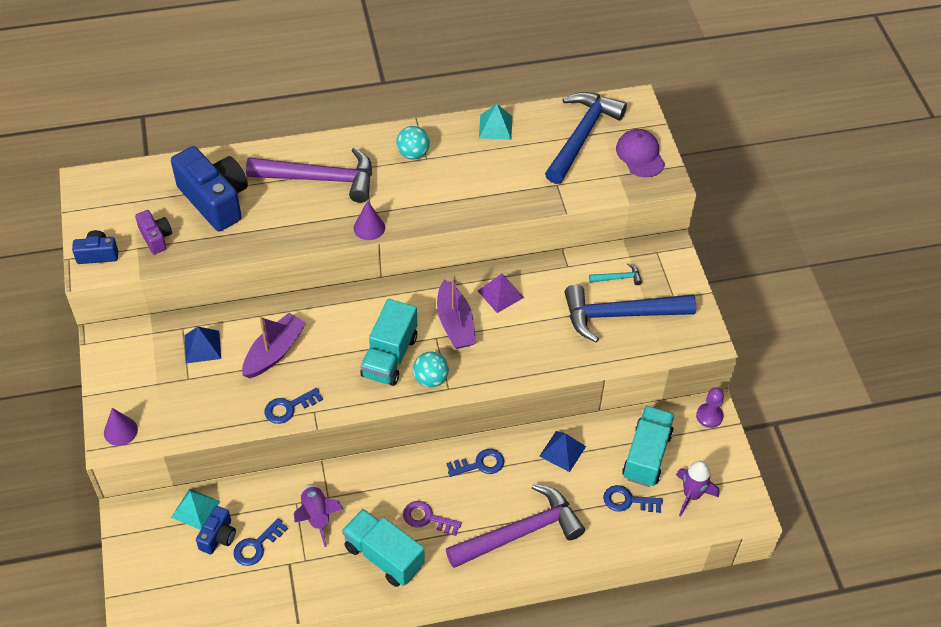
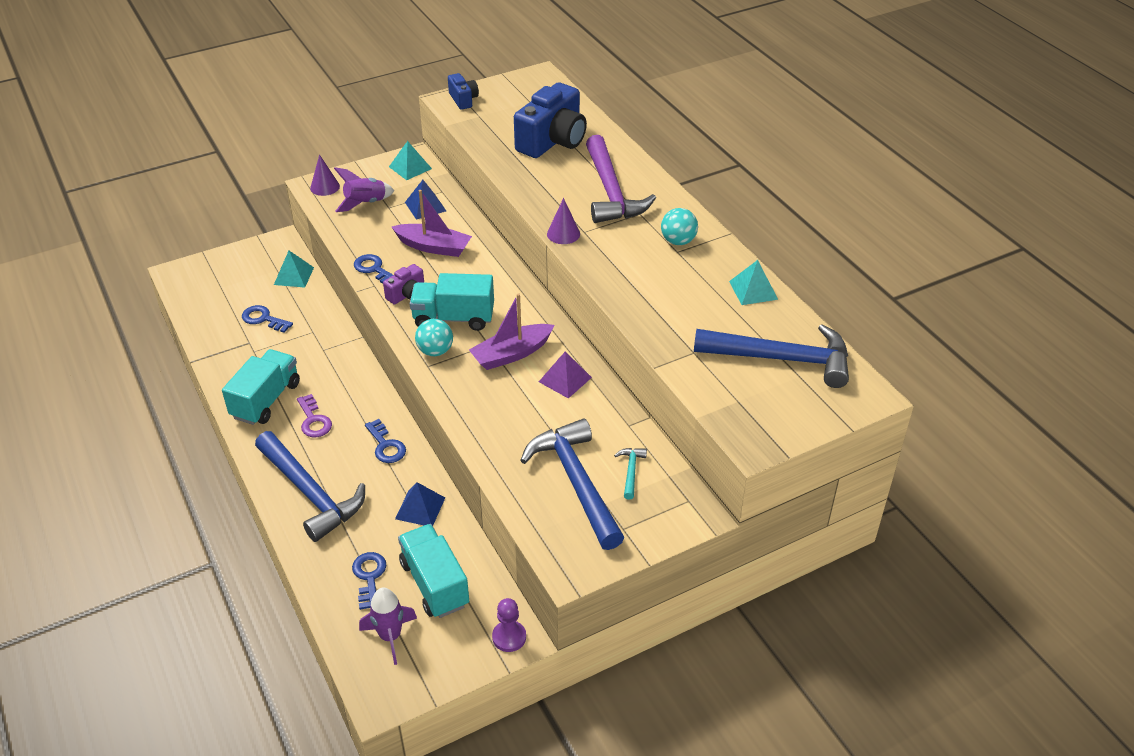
camera: 75 degrees right, 10 degrees down
(124, 347) = (410, 167): none -> turquoise pyramid
(156, 238) = (494, 122): purple camera -> purple camera (407, 294)
(218, 536) = (269, 295): blue camera -> none
(317, 516) = (300, 347): purple rocket -> purple rocket (365, 203)
(427, 518) = (314, 420): purple key -> purple key turned 150 degrees clockwise
(520, 532) = (310, 493): purple hammer -> blue hammer
(618, 278) = (631, 471): turquoise hammer -> turquoise hammer turned 150 degrees counterclockwise
(640, 155) = (782, 414): purple cap -> none
(646, 455) = (434, 584): turquoise truck -> turquoise truck turned 120 degrees counterclockwise

